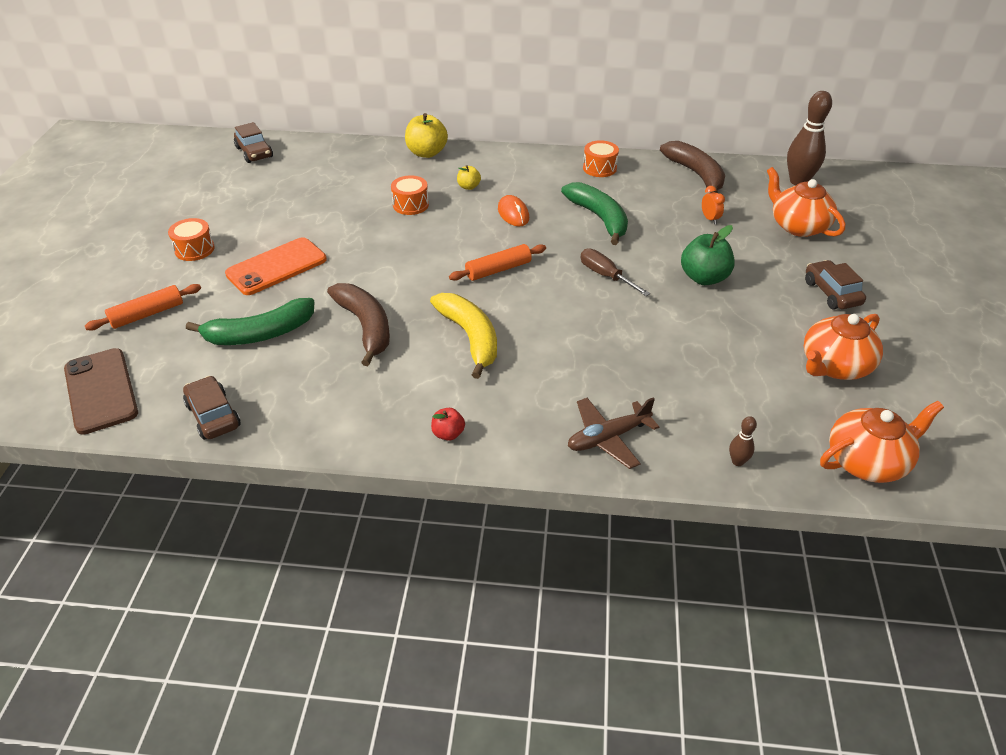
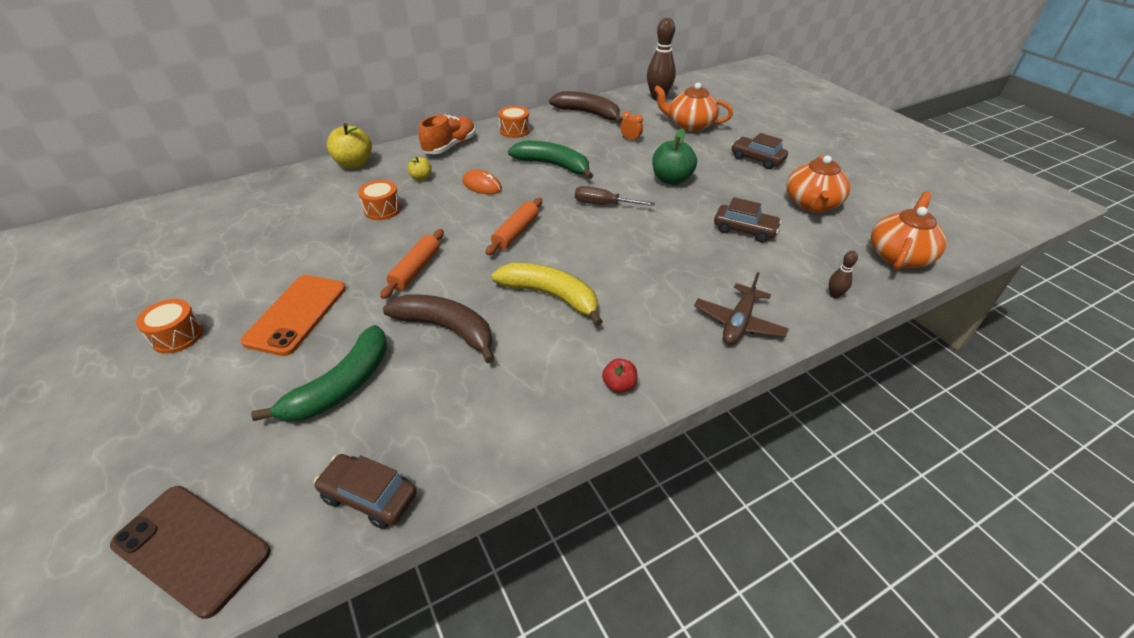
camera: 35 degrees left, 0 degrees up
(147, 314) = (178, 429): orange rolling pin -> orange rolling pin (415, 269)
(254, 152) = (164, 219): brown car -> brown car (744, 230)
(523, 164) = (450, 146): none -> orange shoe

